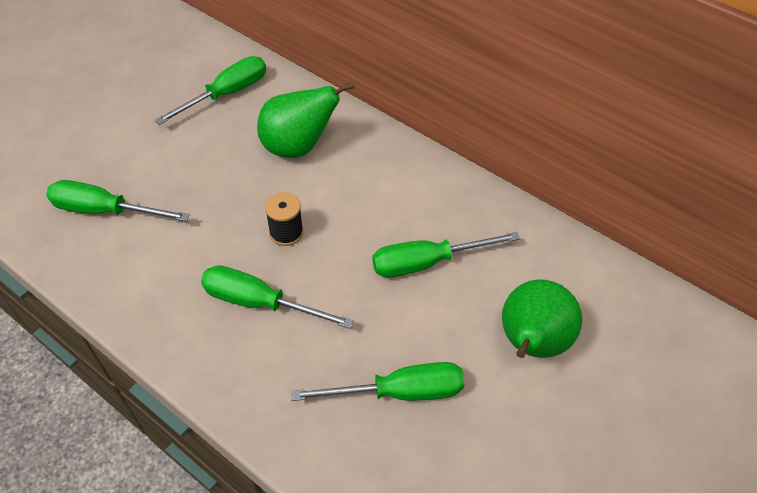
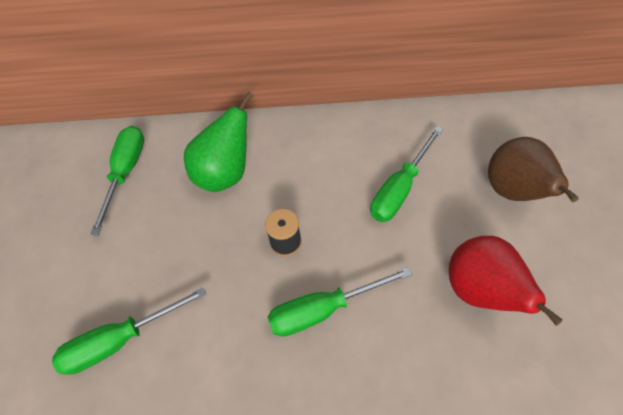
camera: 35 degrees left, 5 degrees up
(399, 392) = (480, 291): green screwdriver -> red pear
(530, 343) = (514, 192): green pear -> brown pear

